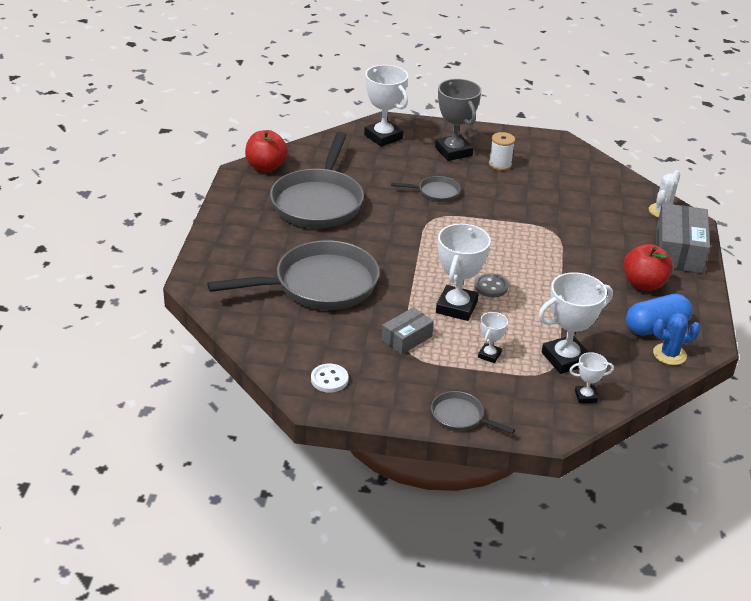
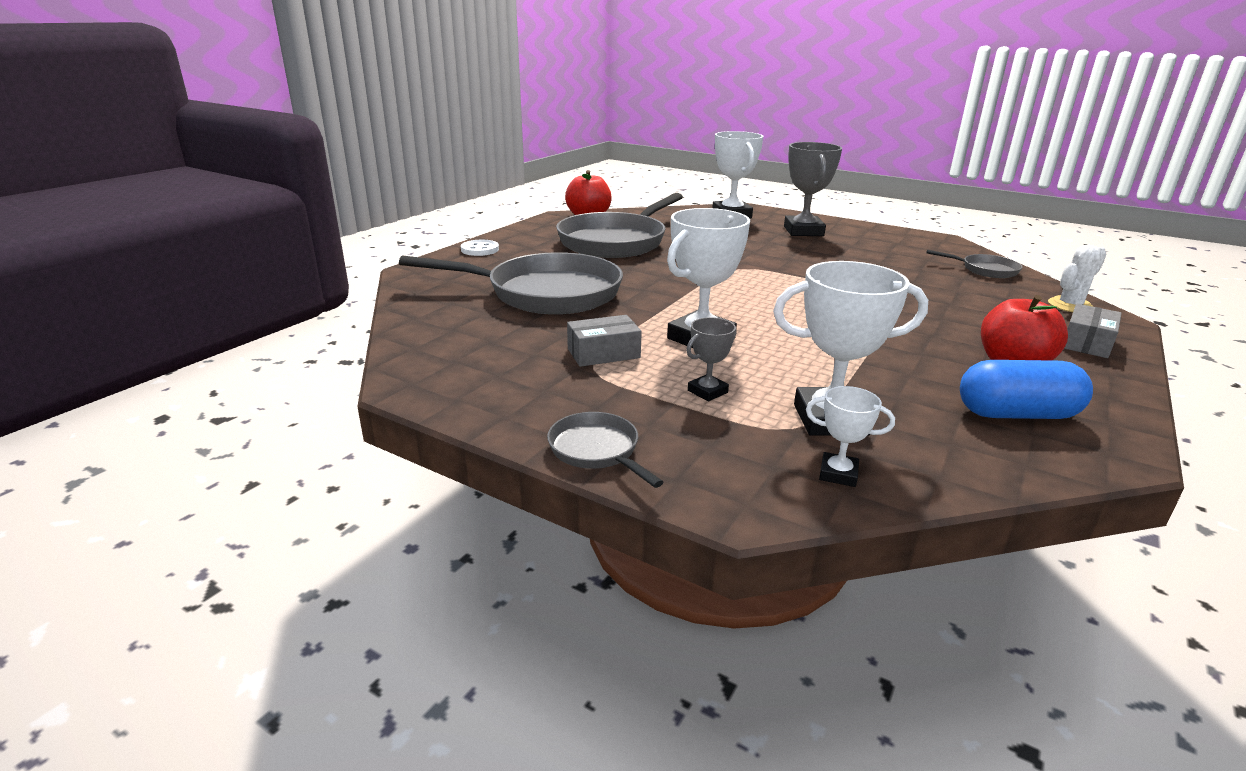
camera: 25 degrees right, 10 degrees down
(329, 379) = (456, 371): white button -> white button (480, 249)
(435, 192) = (757, 252): grey pan -> grey pan (985, 270)
(489, 355) = (707, 391): white trophy -> grey trophy
(491, 287) = (766, 329): grey button -> none
(500, 164) = (854, 245): white spool -> none
(669, 354) = (1032, 452): blue cactus -> none
(678, 250) = (1086, 343): grey box -> grey box, size x0.57

